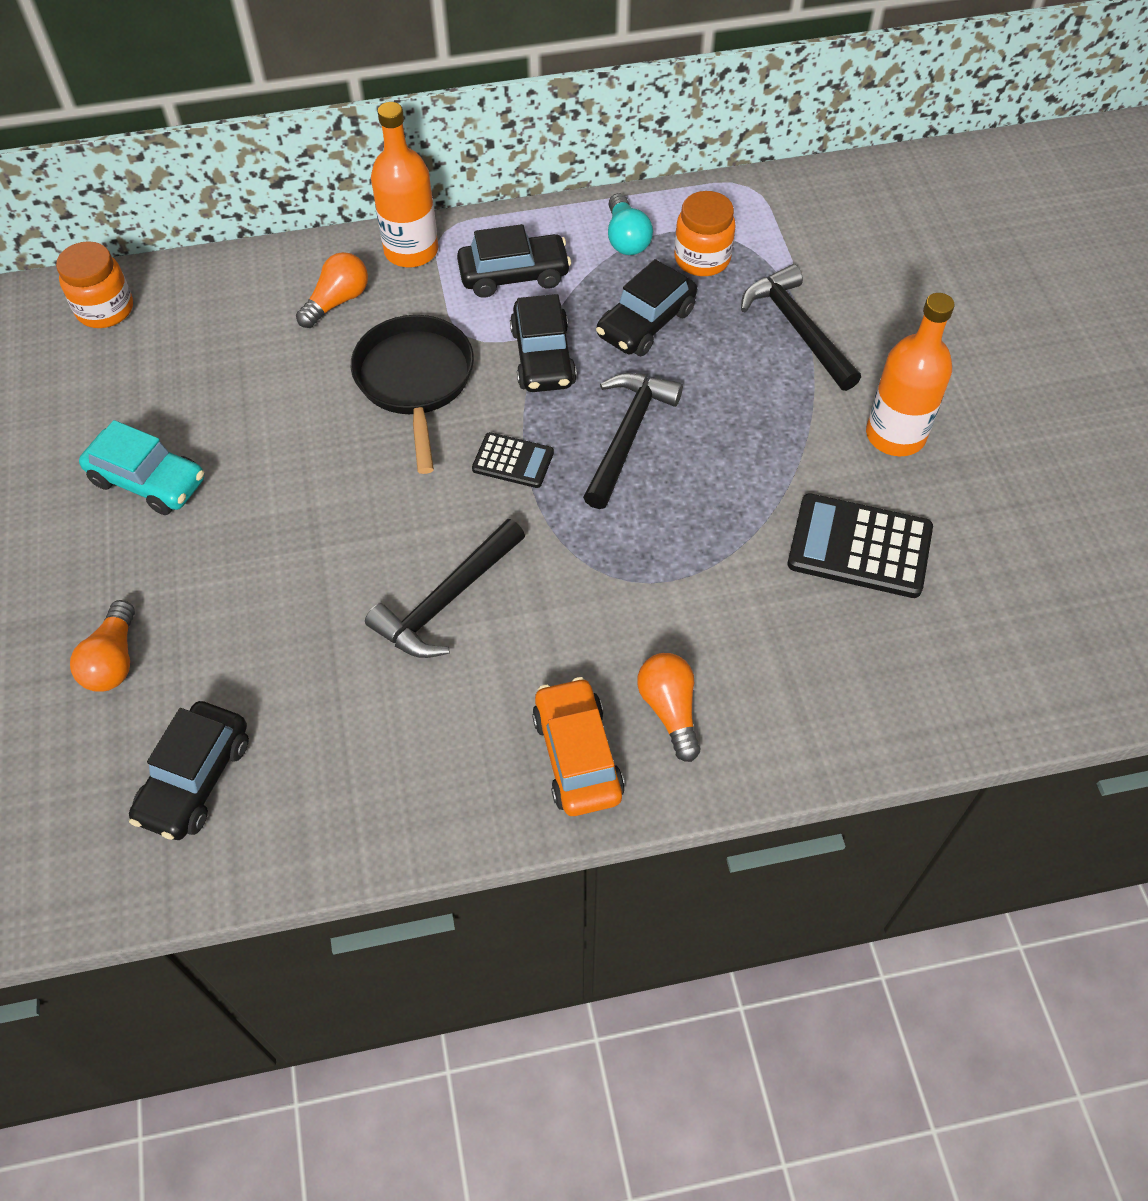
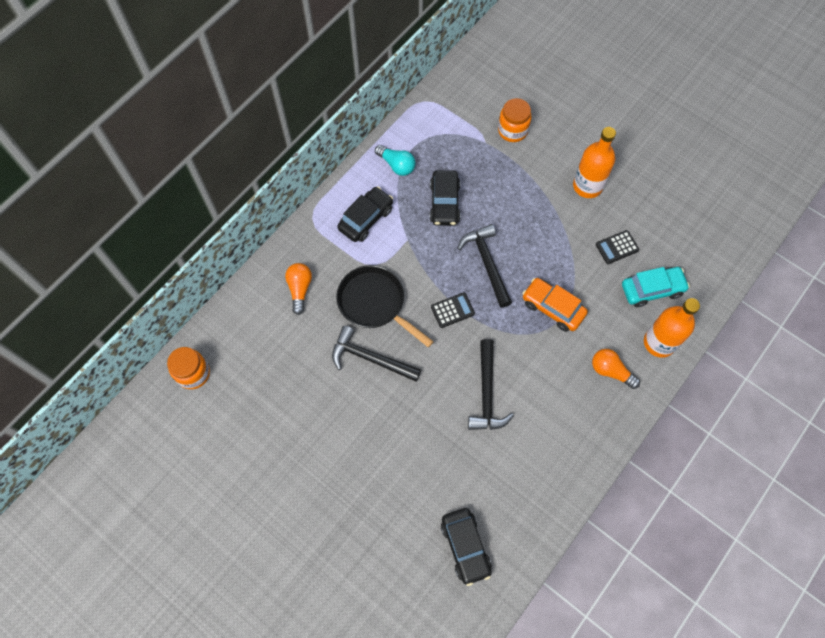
camera: 40 degrees left, 10 degrees up
(113, 660) = (380, 528): orange light bulb -> none
(148, 481) = (307, 439): turquoise car -> turquoise car (652, 289)
(411, 251) = (307, 239): orange bottle -> orange bottle (659, 342)
(543, 357) = (417, 251): black car -> none
(577, 756) = (595, 417): orange car -> orange car (552, 308)
(702, 259) = (438, 153): orange jar -> orange jar (512, 130)
(797, 329) = (508, 161): black hammer -> black hammer (370, 358)
(859, 546) = (617, 247): black calculator -> black calculator, size x0.57

